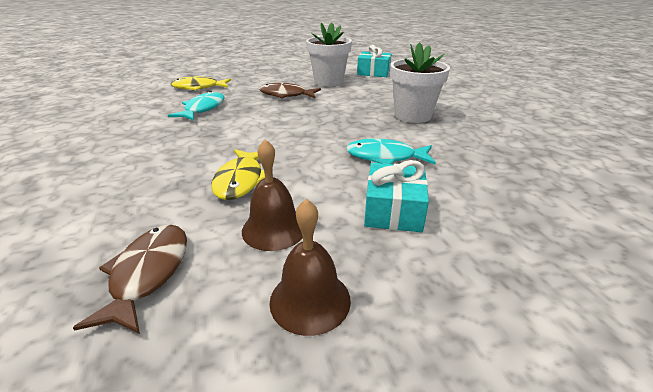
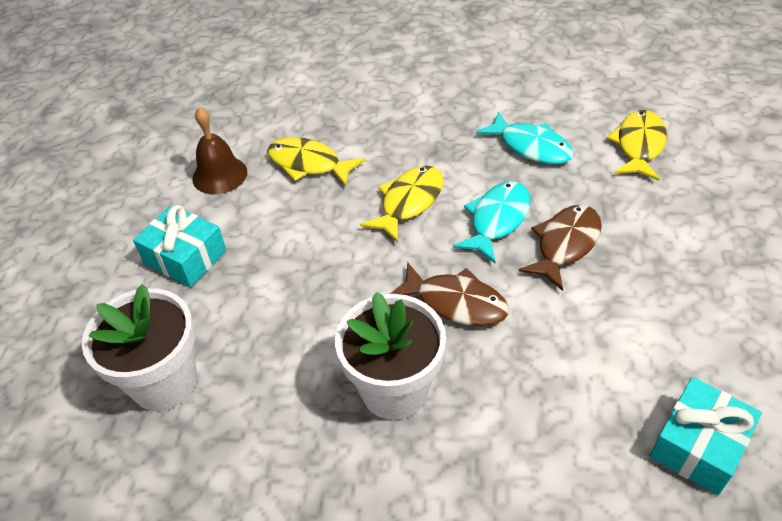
camera: 115 degrees right, 15 degrees up
(148, 274) = (219, 113): brown fish -> brown fish (455, 302)
(272, 134) = (409, 202): none -> yellow fish
(310, 300) = (137, 180): brown bell -> none
(328, 82) = (635, 328): white flower pot -> white flower pot (164, 382)
(385, 157) = (282, 292): turquoise fish -> turquoise fish (497, 220)

